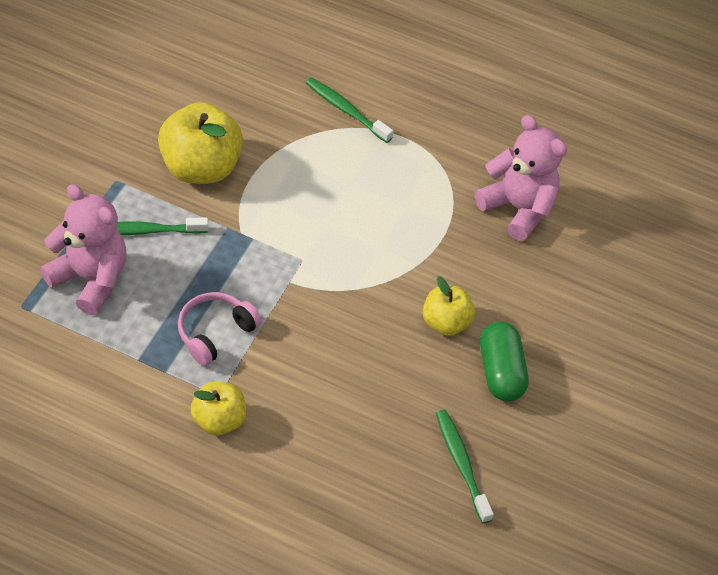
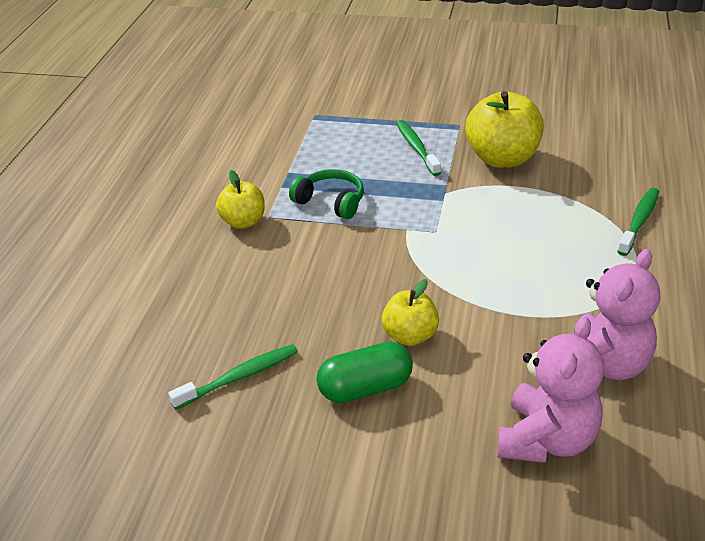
camera: 85 degrees right, 15 degrees down
(90, 279) = (354, 136): pink teddy bear -> pink teddy bear (546, 440)
(215, 332) = (331, 202): pink headphones -> green headphones

